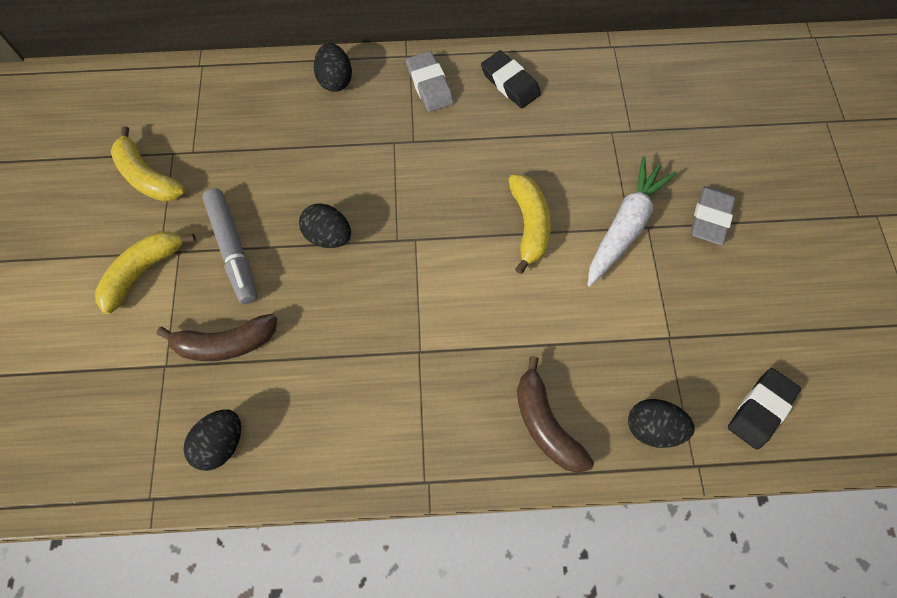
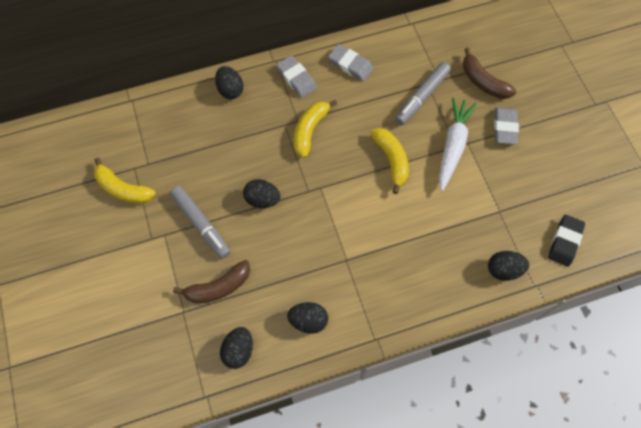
camera: 15 degrees left, 0 degrees up
(144, 271) = (145, 254): yellow banana -> yellow banana (310, 130)
(336, 426) = (308, 320): none -> black egg
(510, 83) = (350, 65): black eraser -> grey eraser
(545, 424) = (438, 284): brown banana -> brown banana (483, 82)
(599, 148) = (422, 97): none -> grey marker

